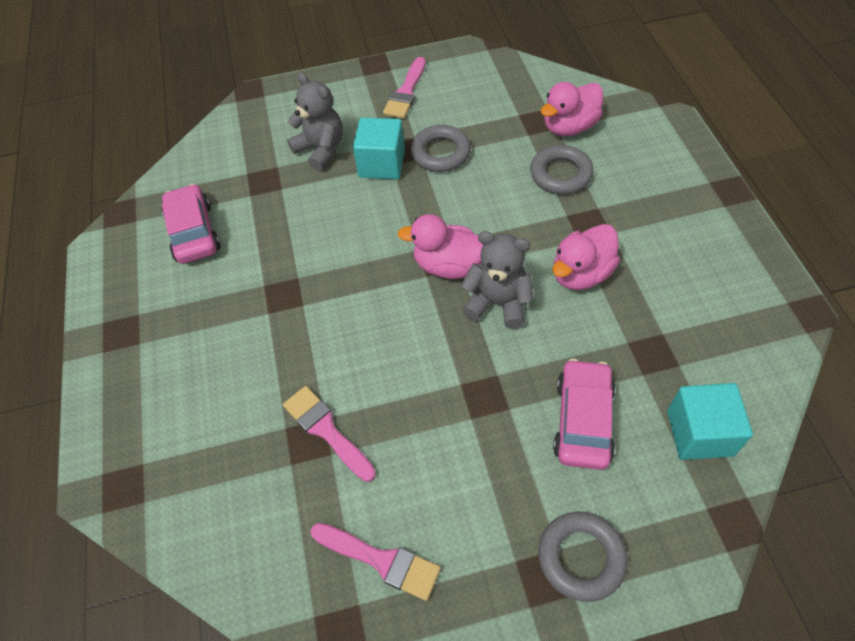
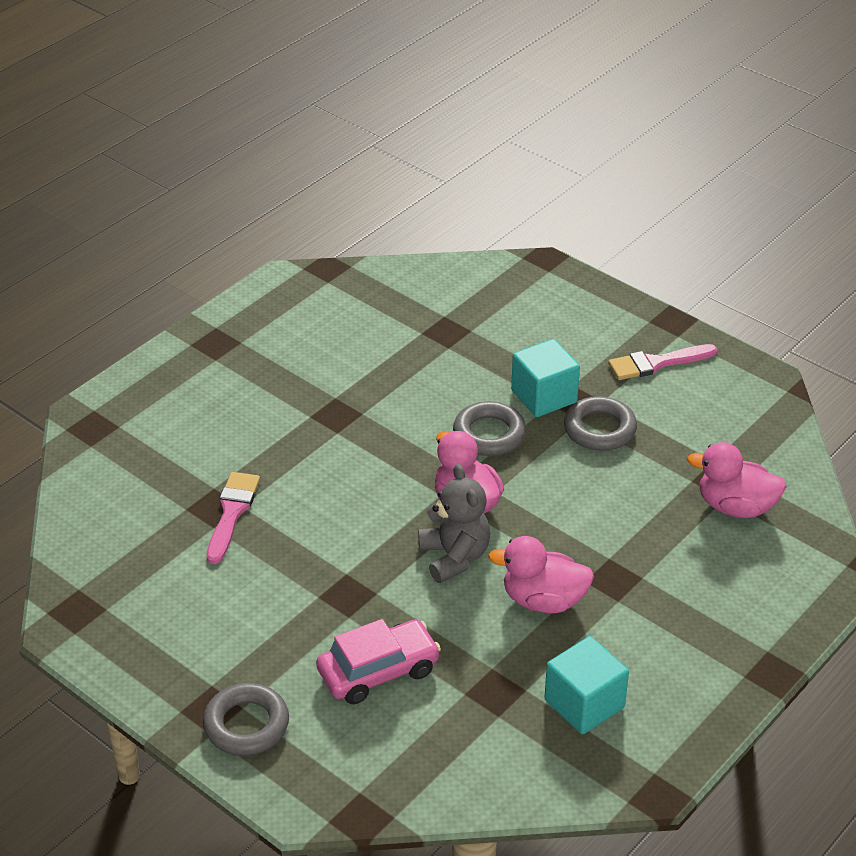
camera: 50 degrees right, 15 degrees down
(193, 232) = (348, 323): pink car -> none
(321, 149) = (520, 346): grey teddy bear -> none
(381, 560) = (149, 604): pink brush -> none
(560, 174) = (660, 529): grey ring -> grey ring (489, 434)
(699, 433) = (434, 758): turquoise cube -> turquoise cube (584, 703)

